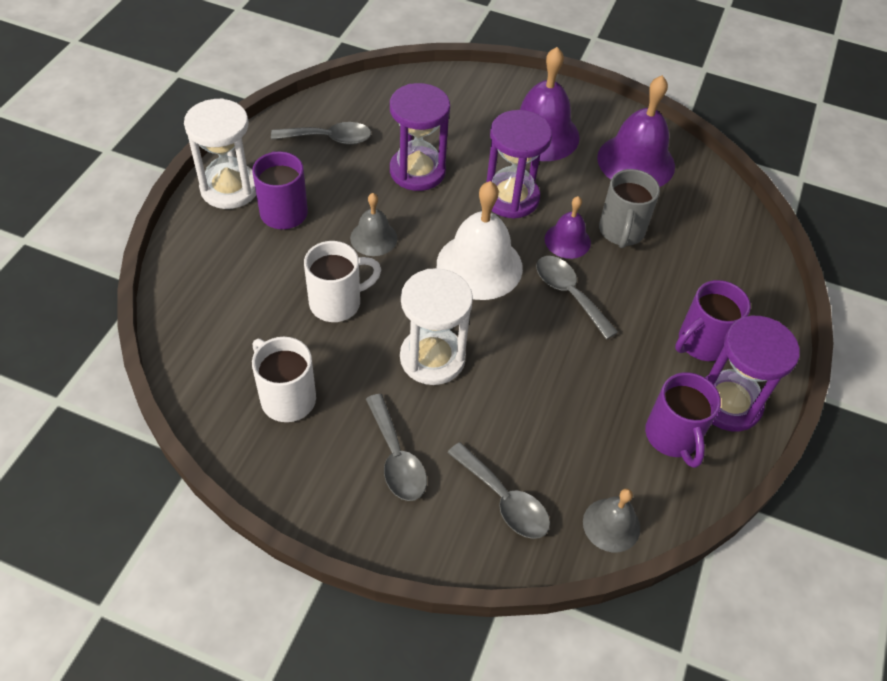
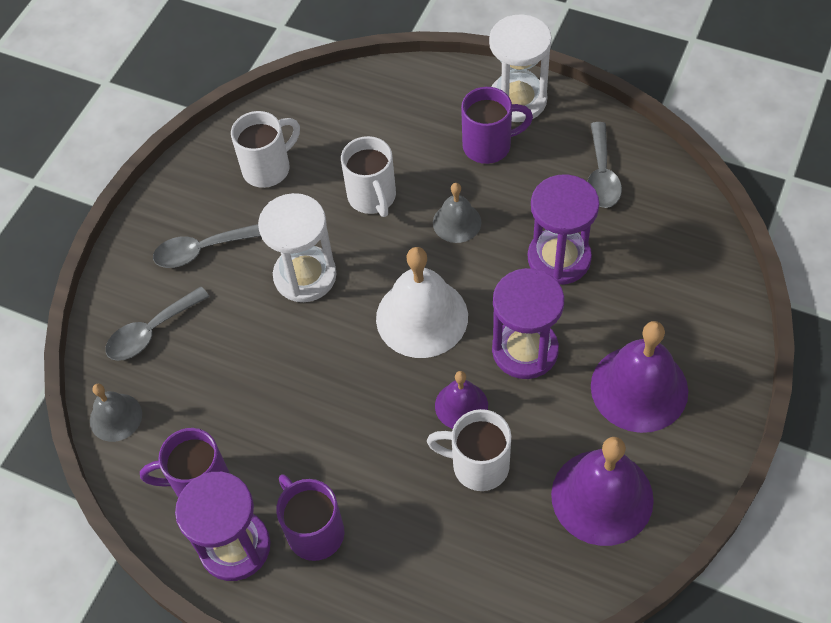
camera: 100 degrees right, 5 degrees up
(569, 294) = (383, 401): grey spoon -> none
(621, 232) = (478, 465): grey mug -> white mug

